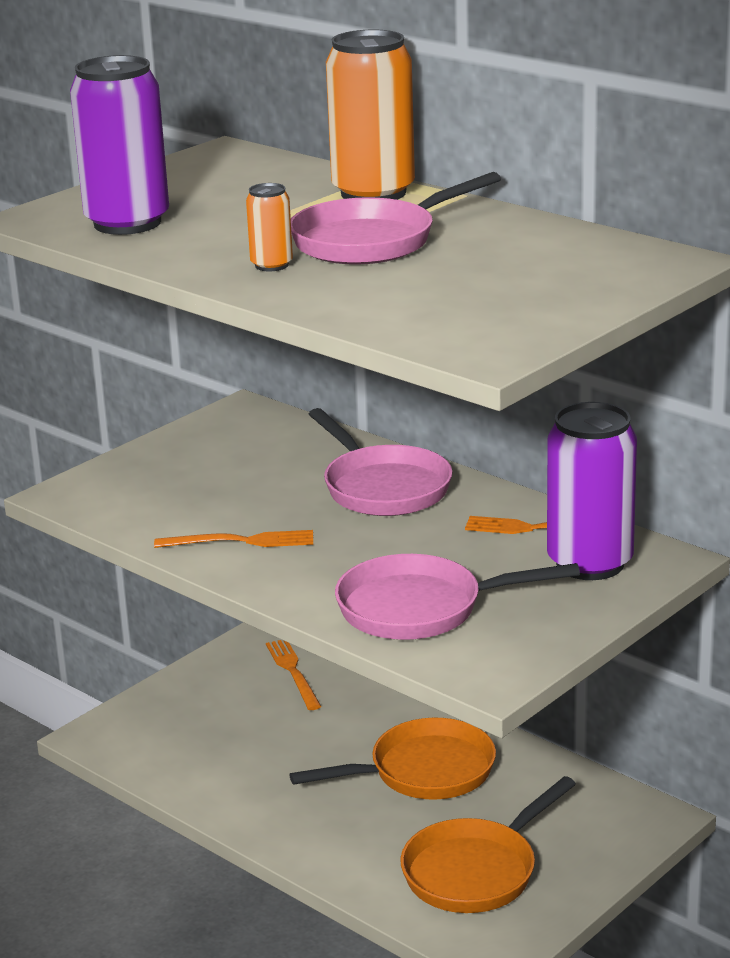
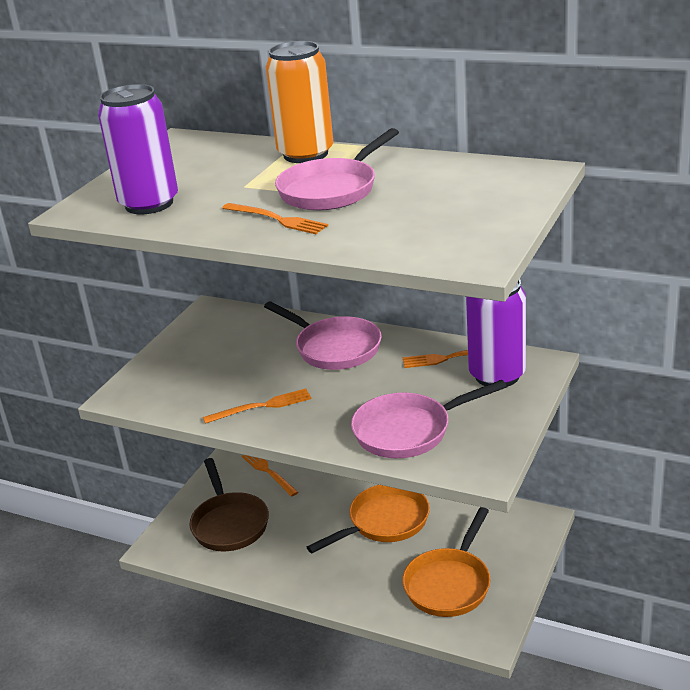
camera: 15 degrees left, 5 degrees up
(206, 727) = (229, 524): none -> brown pan
(271, 265) = (276, 219): orange can -> orange fork

